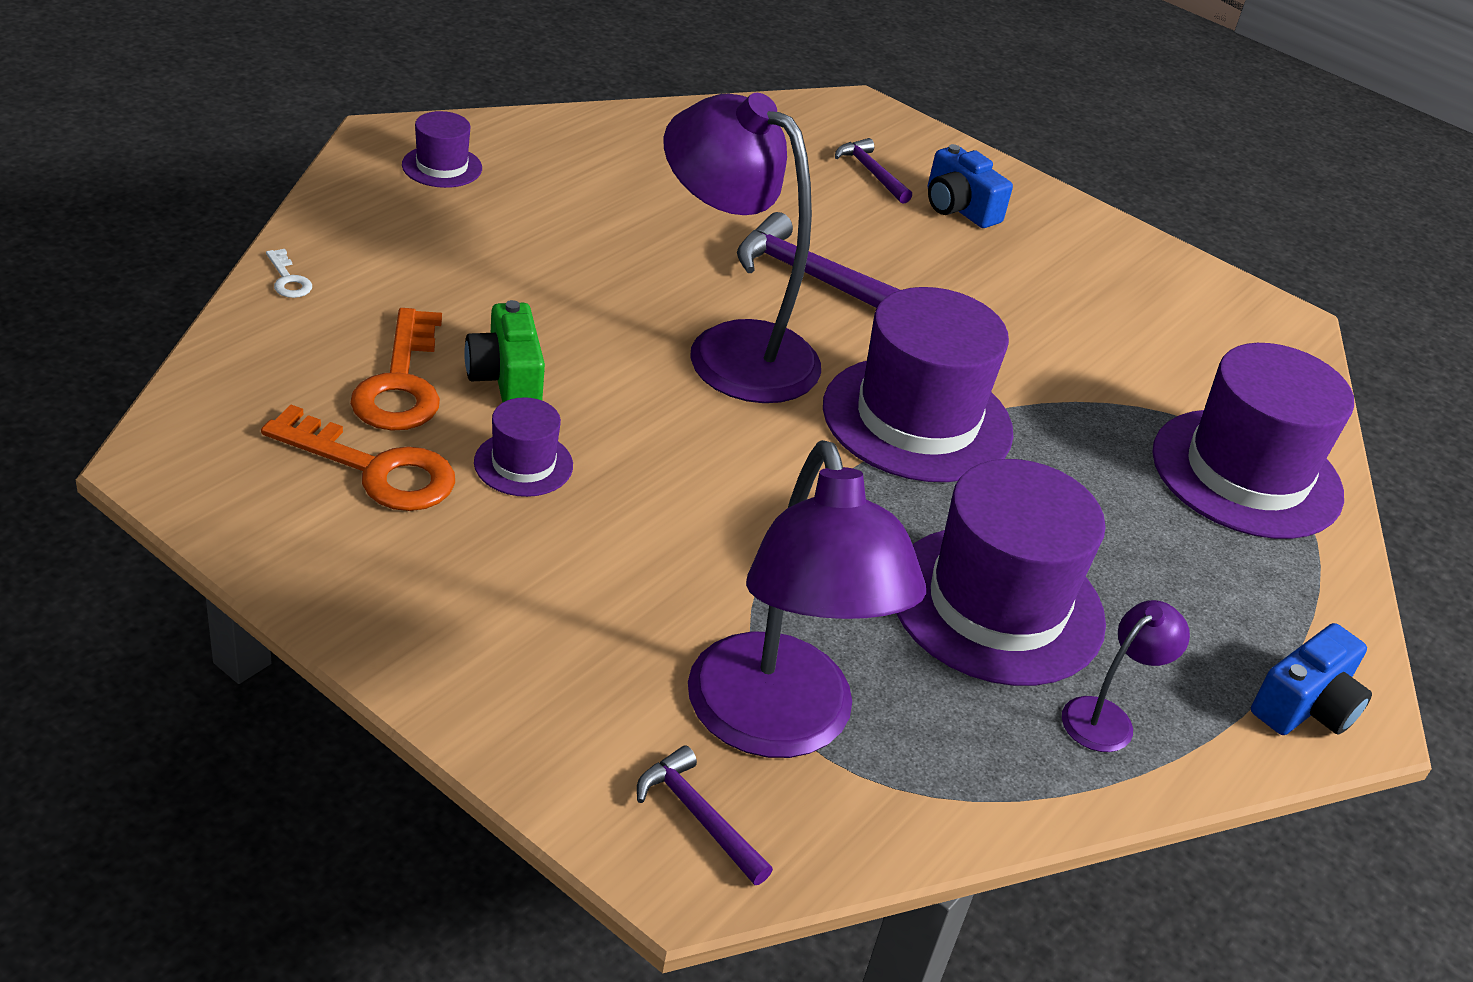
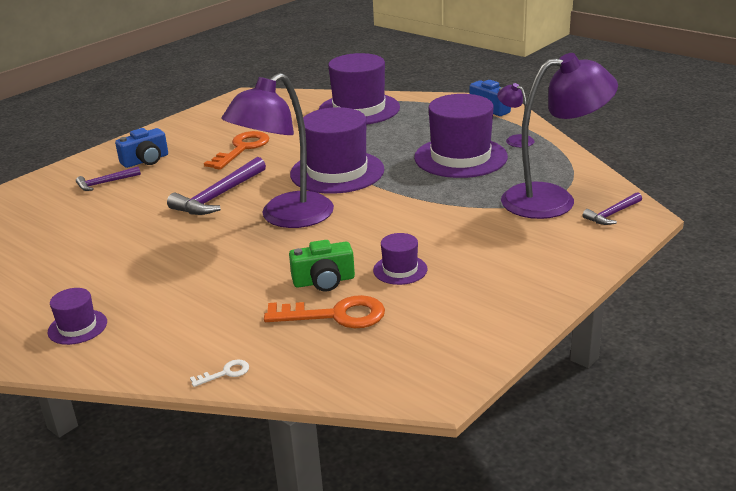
camera: 80 degrees left, 10 degrees down
(375, 469) = (418, 314): orange key -> orange key (242, 148)

